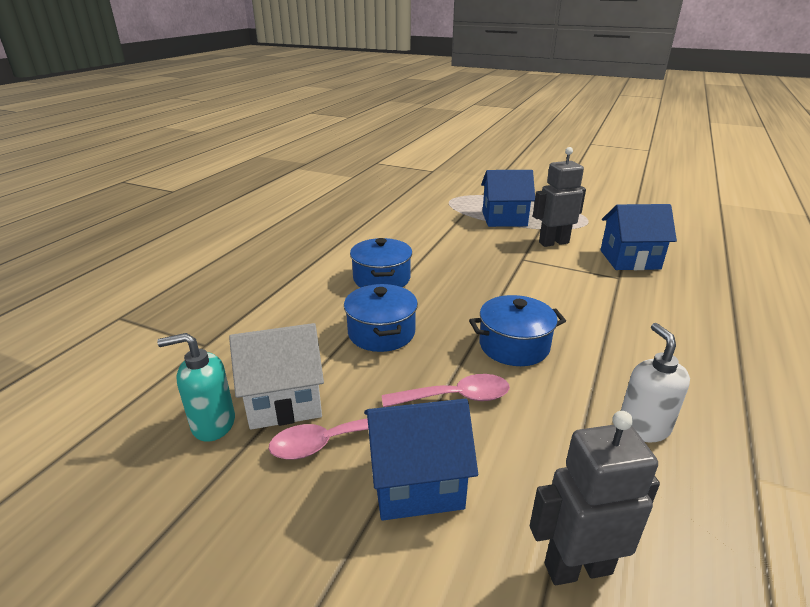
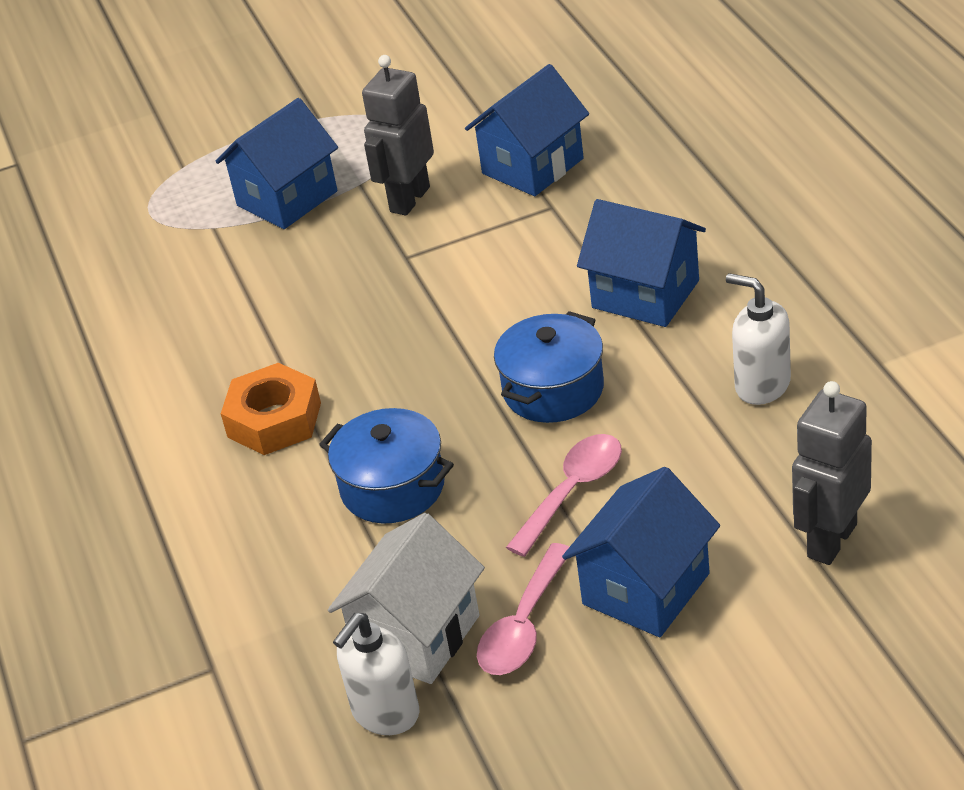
camera: 40 degrees left, 10 degrees up
(213, 424) = (385, 713): turquoise soap dispenser -> white soap dispenser
(381, 278) = (274, 420): blue pot -> orange nut
(623, 337) = (645, 294): none -> blue house

